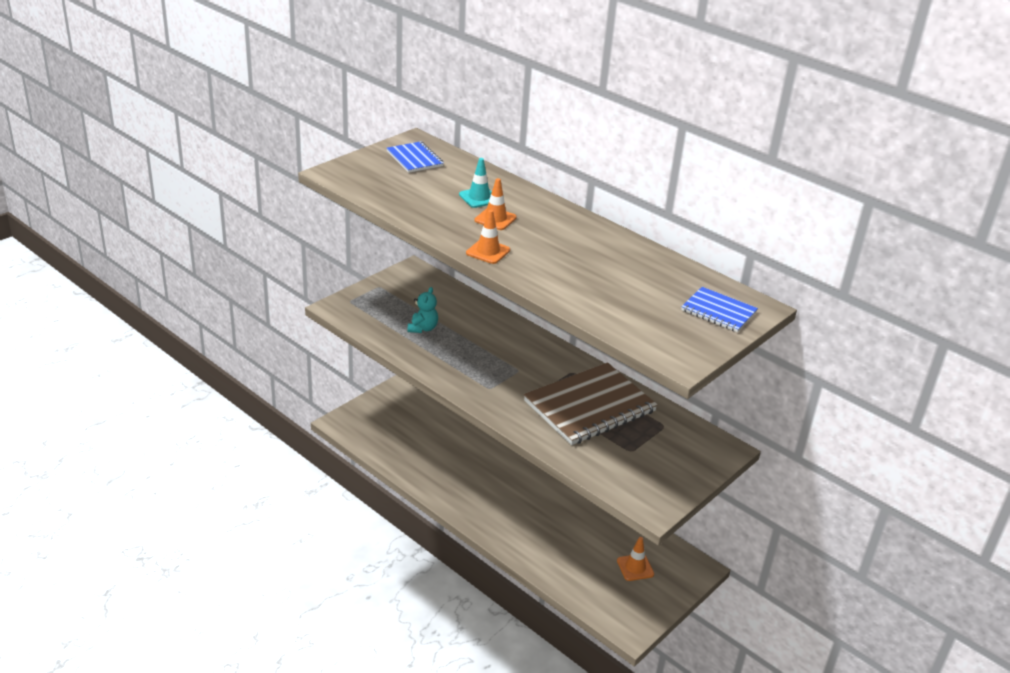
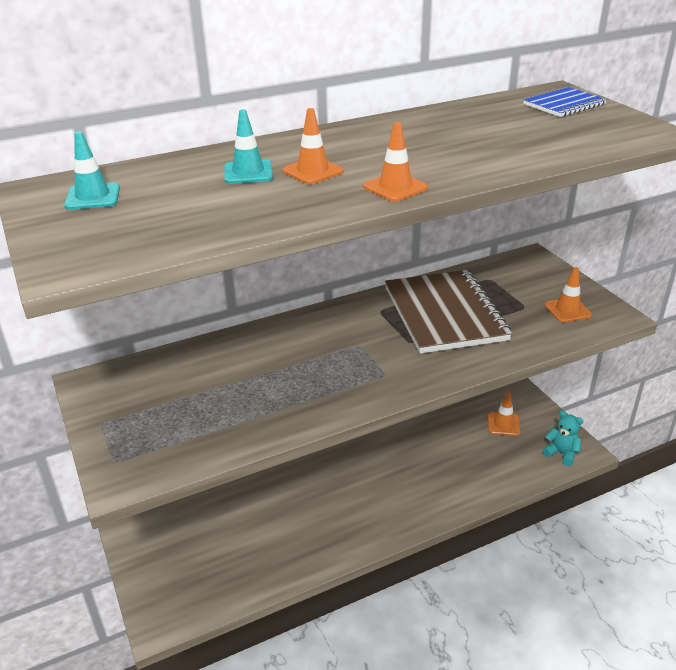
camera: 65 degrees left, 0 degrees up
(415, 159) = (93, 197): blue notebook -> turquoise traffic cone
(423, 328) = (230, 402): turquoise teddy bear -> turquoise teddy bear (561, 453)
(642, 477) = (567, 310): none -> orange traffic cone

